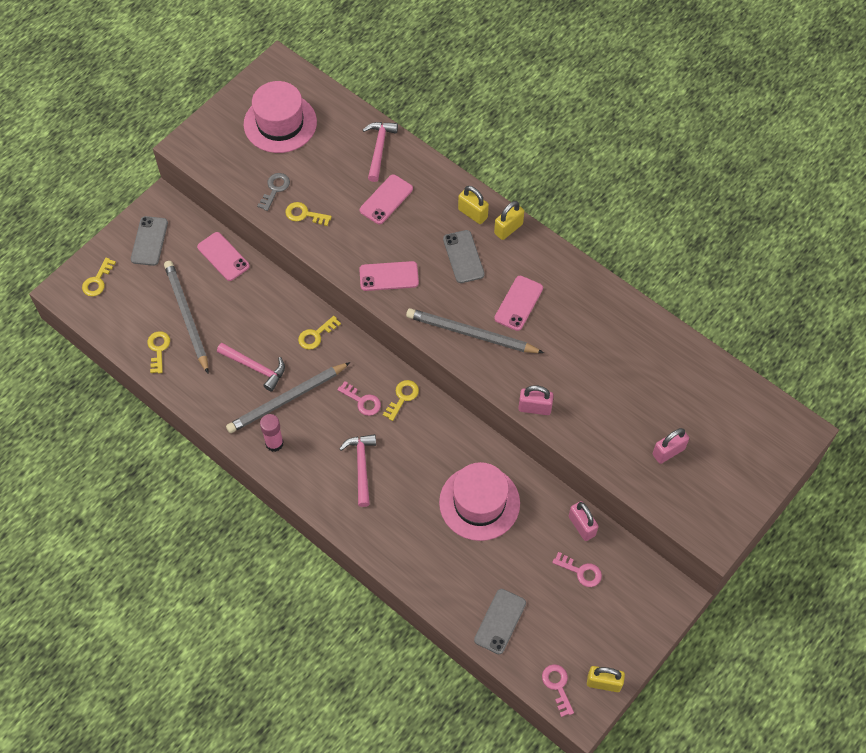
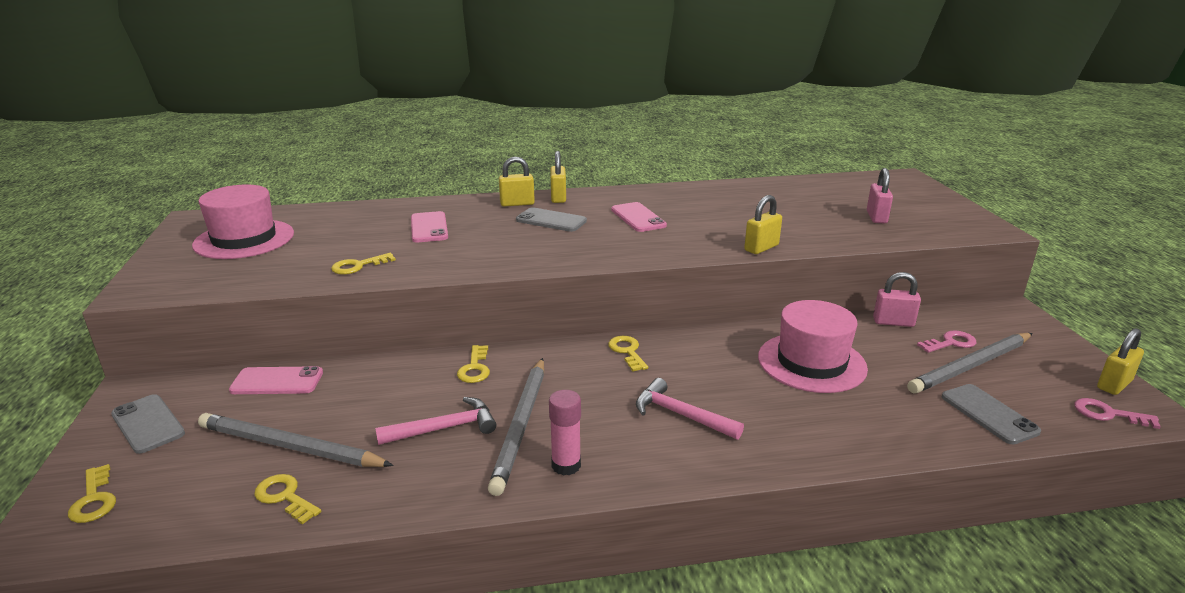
camera: 50 degrees left, 35 degrees down
(275, 189) = (298, 268): grey key -> none
(362, 401) = (597, 376): pink key -> none
(379, 149) = (375, 212): pink hammer -> none
(389, 276) = (508, 255): pink phone -> none
(471, 334) = (637, 245): grey pencil -> grey pencil (971, 366)
(534, 408) = (761, 248): pink padlock -> yellow padlock

